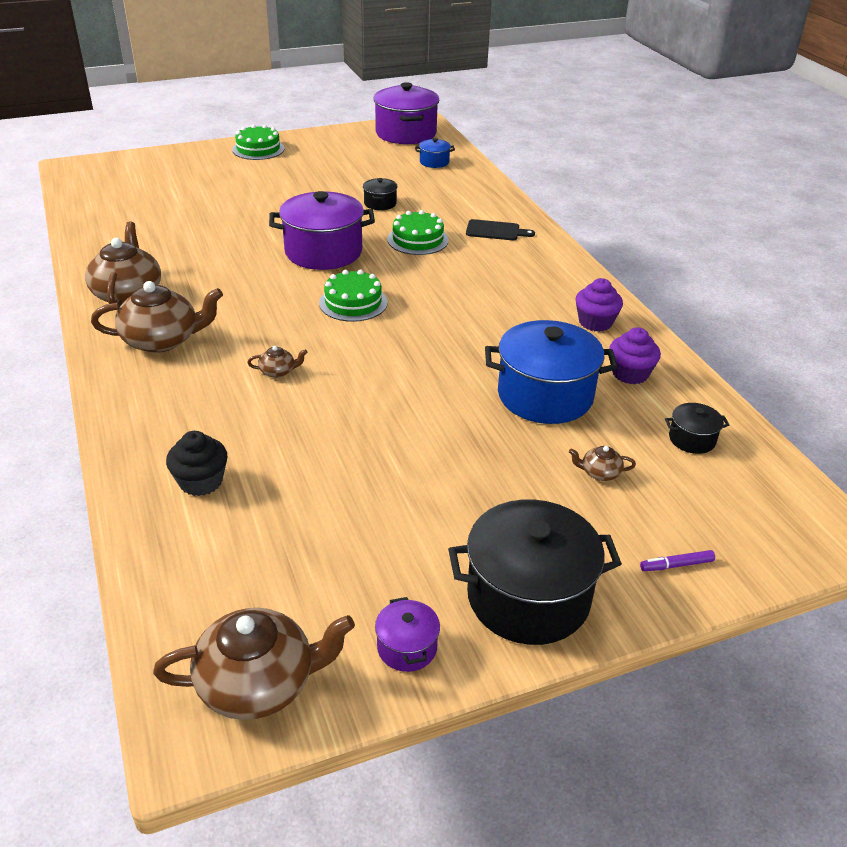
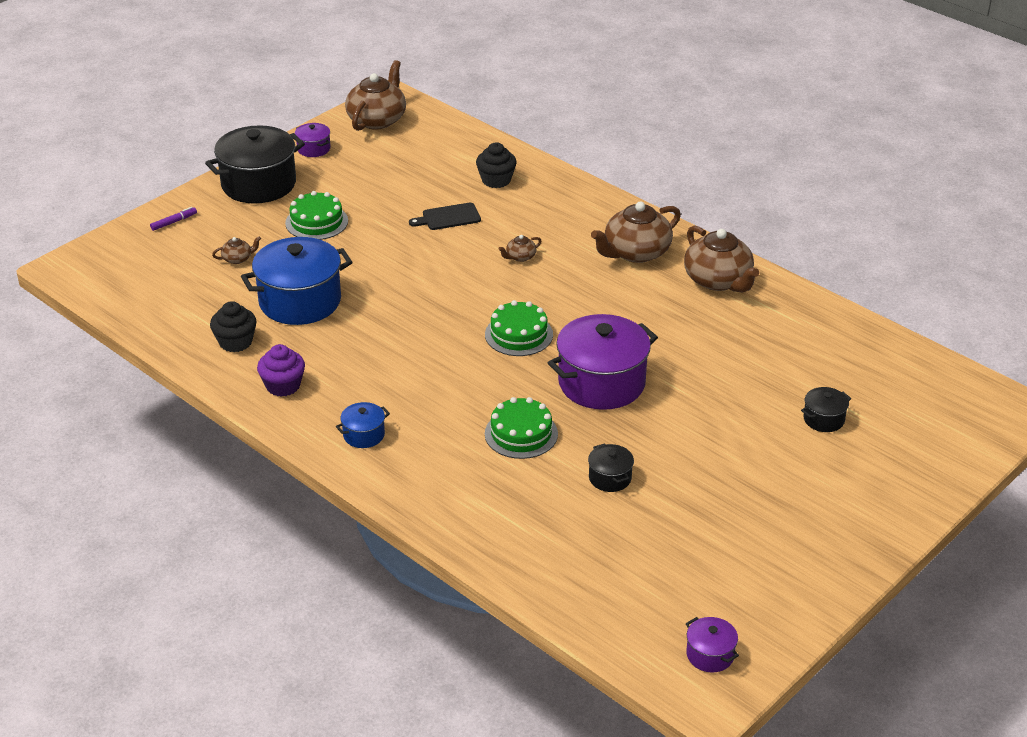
camera: 155 degrees right, 0 degrees up
(258, 149) = (862, 529): green cake -> green cake (316, 222)
(258, 683) = (377, 119): brown teapot -> brown teapot turned 150 degrees clockwise
(406, 133) = (710, 655): purple pot -> purple pot, size x0.46
(434, 162) = (611, 592): blue pot -> blue pot (364, 435)
(495, 231) = (445, 479): black cutting board -> black cutting board (448, 217)
(630, 373) = (235, 342): purple cupcake -> black cupcake
(692, 439) = (173, 302): black pot -> black pot (823, 419)

